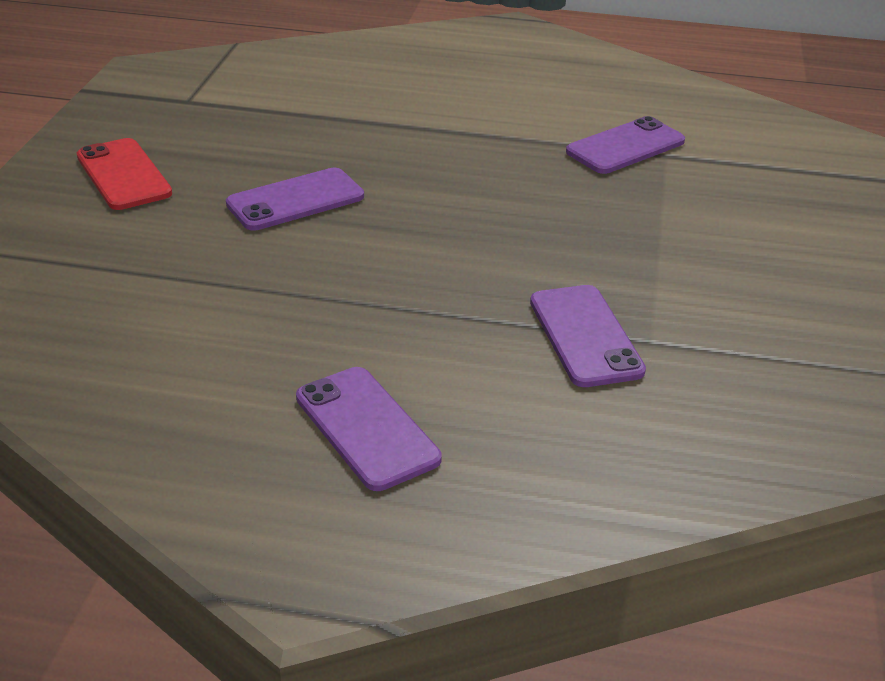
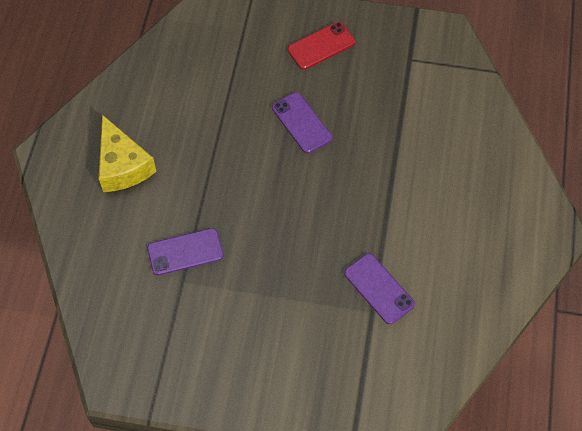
camera: 90 degrees right, 25 degrees up
(366, 428) = (123, 165): purple phone -> yellow cheese

